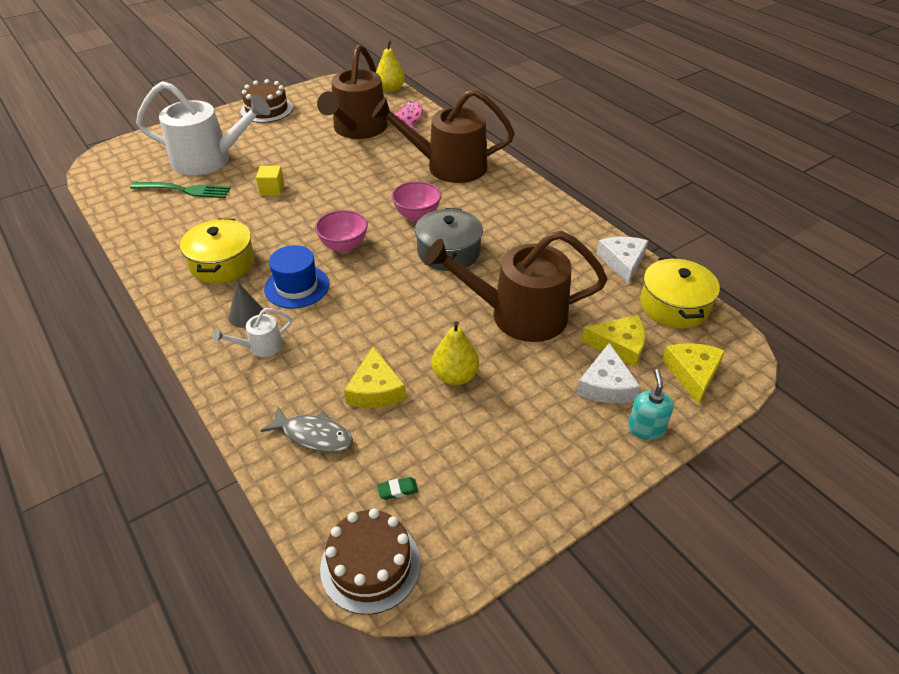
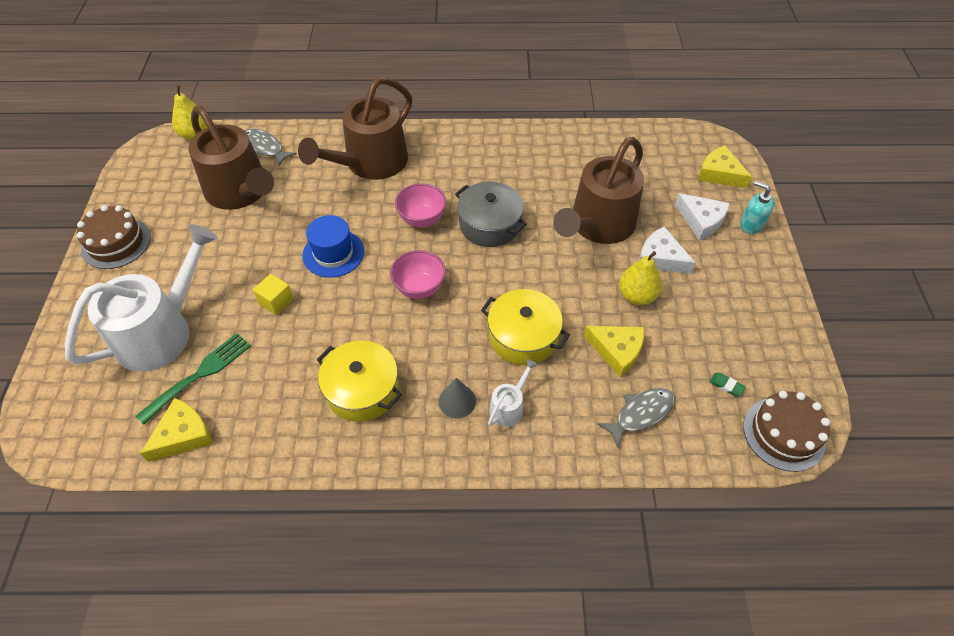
camera: 55 degrees left, 10 degrees up
(261, 346) = (509, 407): white watering can -> white watering can turned 150 degrees counterclockwise
(297, 286) = (448, 347): blue hat -> blue hat (333, 253)
(398, 490) = (726, 385): green eraser -> green eraser turned 75 degrees counterclockwise
(410, 118) = (265, 147): pink fish -> grey fish
(619, 345) = (669, 191): yellow cheese -> yellow cheese (183, 435)
(622, 262) = (586, 138): white cheese -> white cheese (660, 258)
(674, 305) = (651, 142): yellow pot -> yellow pot (523, 337)

